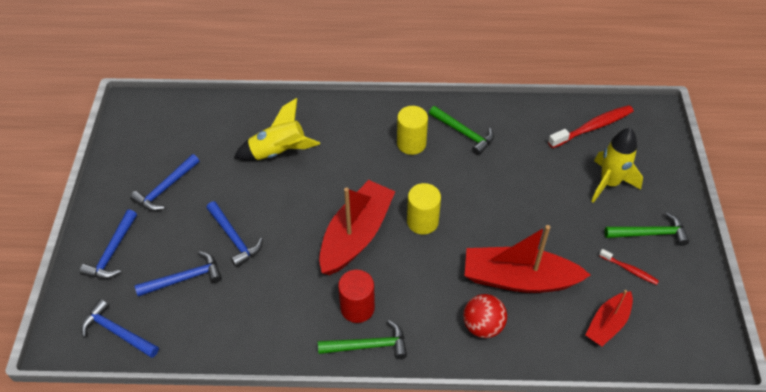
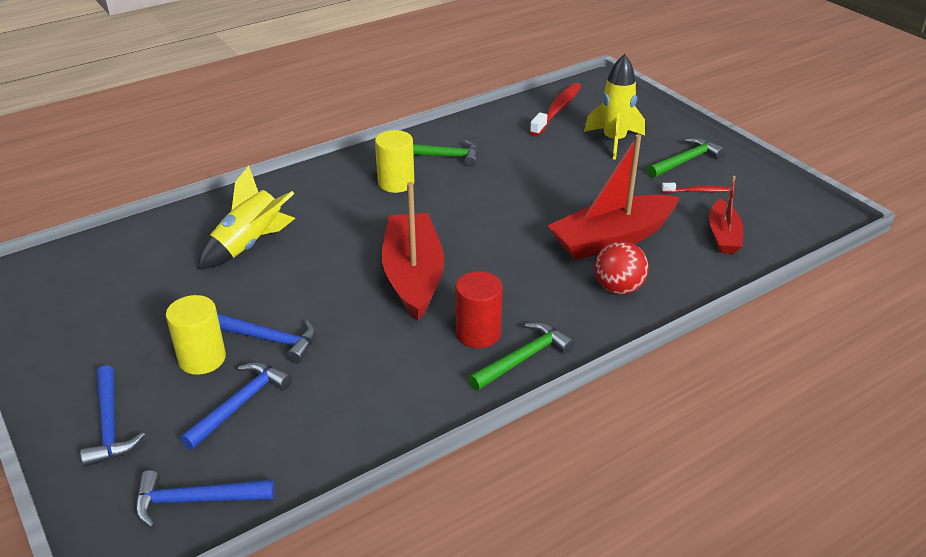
camera: 35 degrees left, 15 degrees down
(166, 188) = (129, 333): blue hammer -> none
(422, 221) = (472, 236): yellow cylinder -> yellow cylinder (202, 359)

